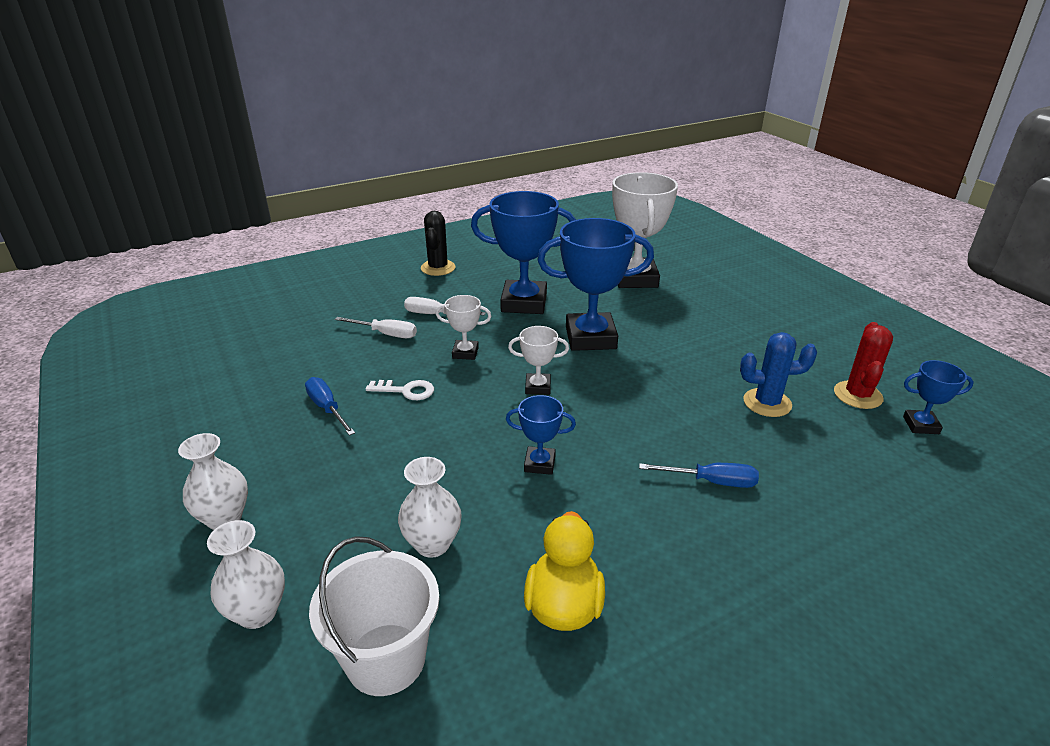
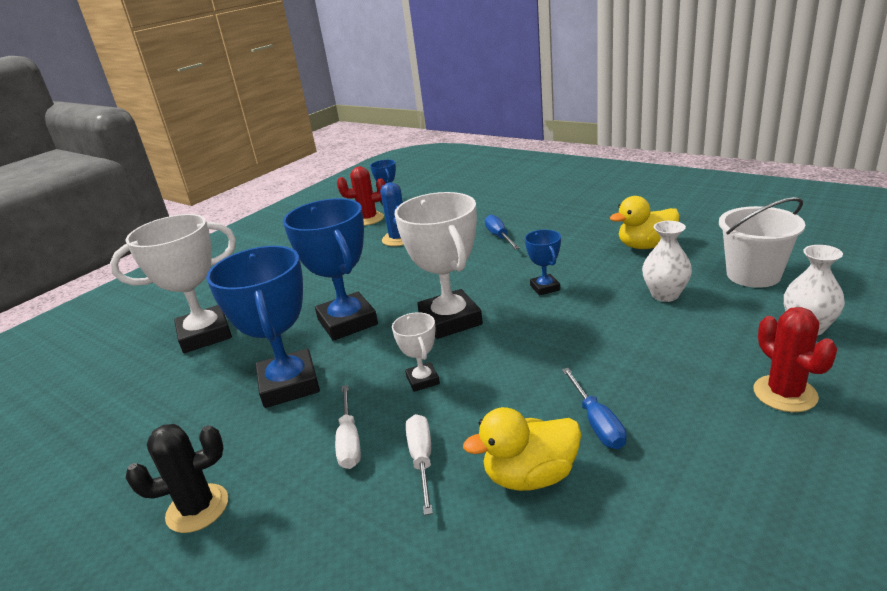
camera: 110 degrees left, 5 degrees down
(224, 518) = (785, 394): white vase -> red cactus
(323, 365) = (530, 476): none -> yellow duck
(327, 408) = (597, 423): blue screwdriver -> blue screwdriver turned 45 degrees counterclockwise
(406, 391) = (519, 386): white key -> none
(538, 387) = (450, 320): white trophy -> white trophy, size x2.06

